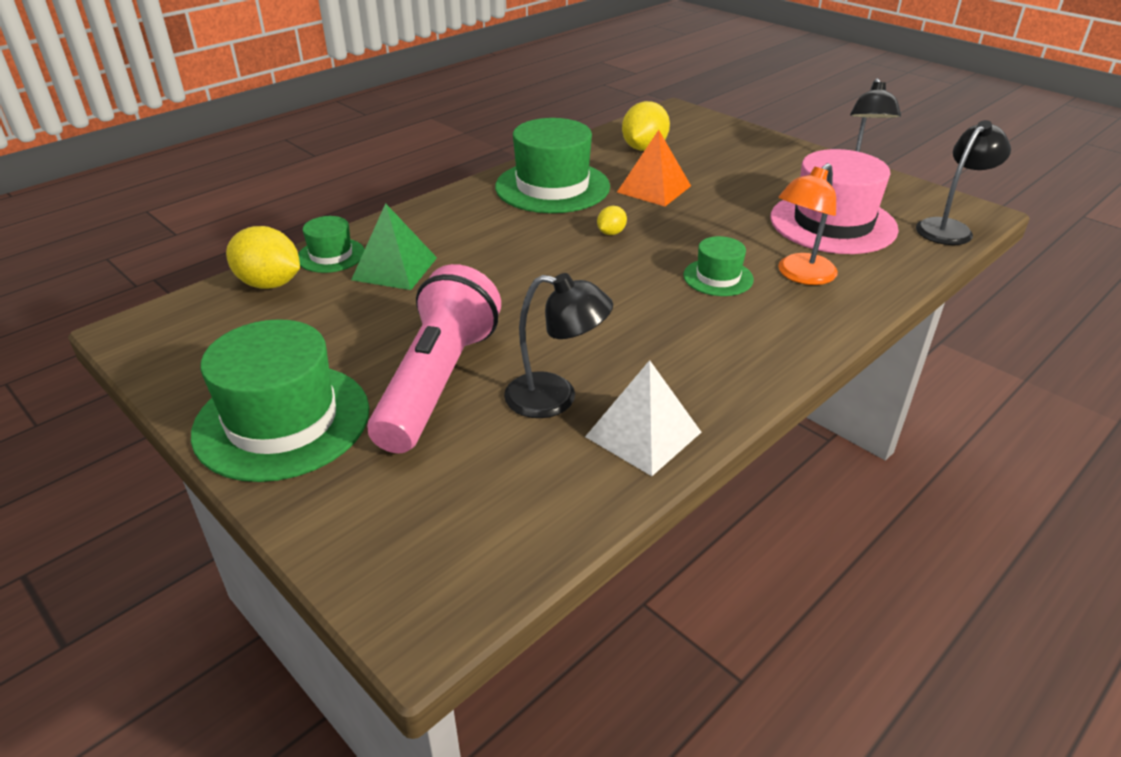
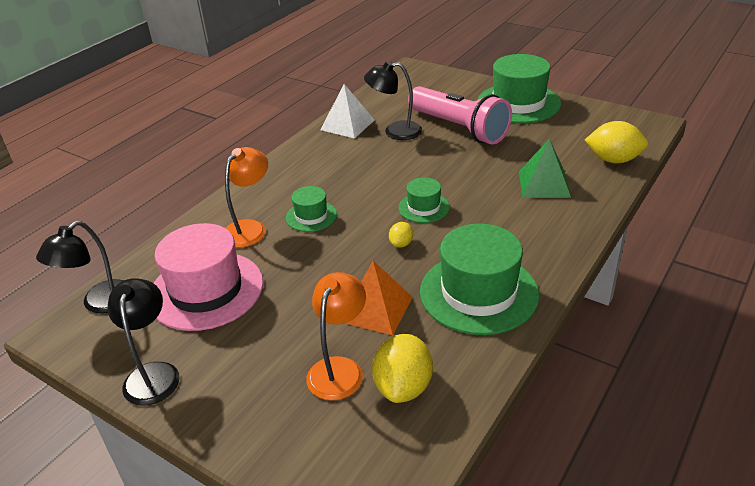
camera: 170 degrees right, 0 degrees up
(331, 255) = (599, 186): green hat -> green hat (424, 207)
(437, 382) = (459, 128): pink flashlight -> pink flashlight turned 45 degrees counterclockwise
(693, 161) = (339, 369): none -> orange lamp

